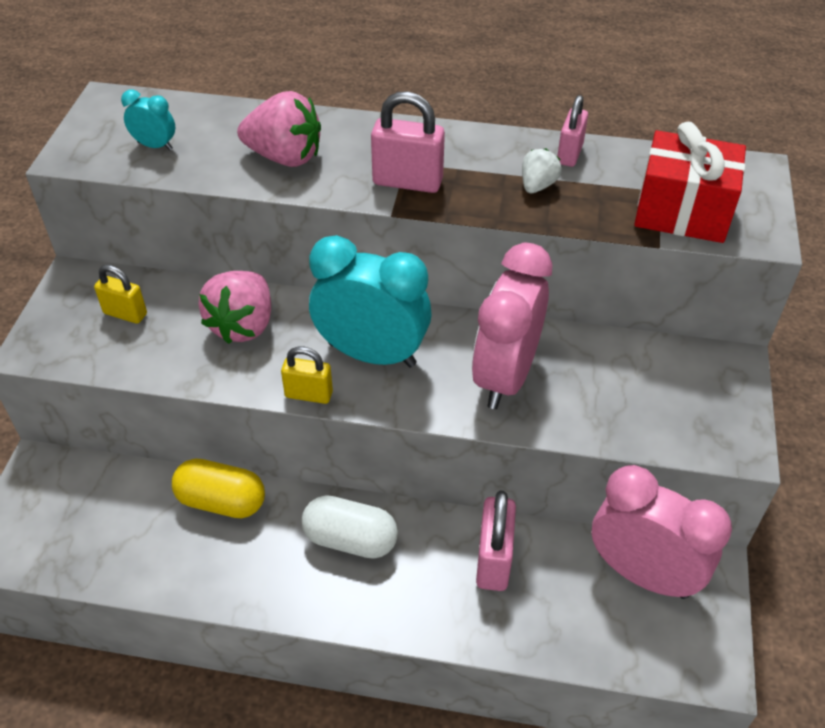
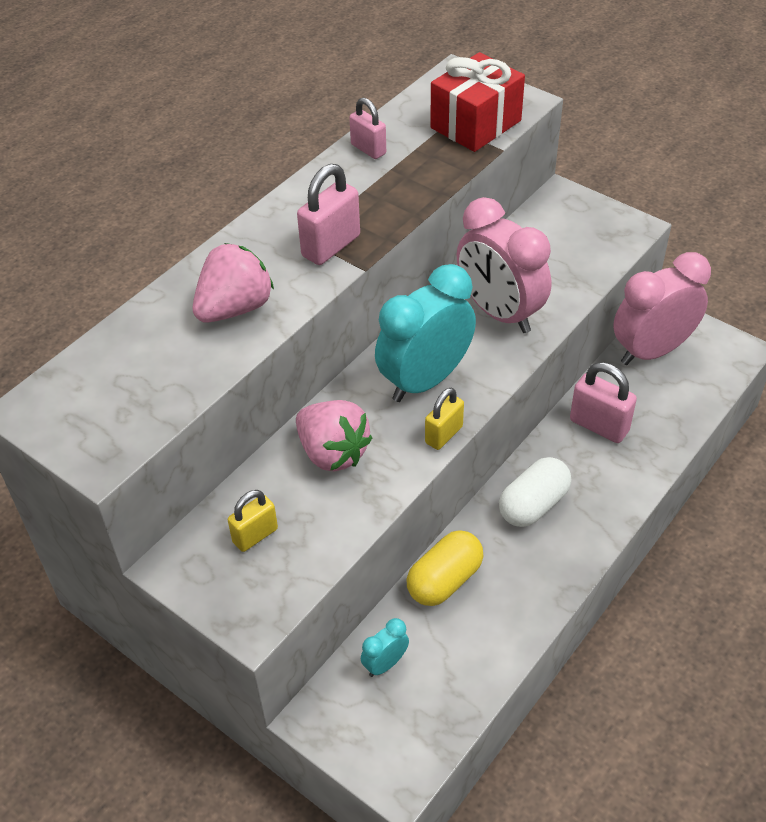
camera: 60 degrees left, 0 degrees up
(155, 146) = (141, 391): turquoise clock -> turquoise clock (385, 664)
(537, 185) = (392, 179): white strawberry -> none

